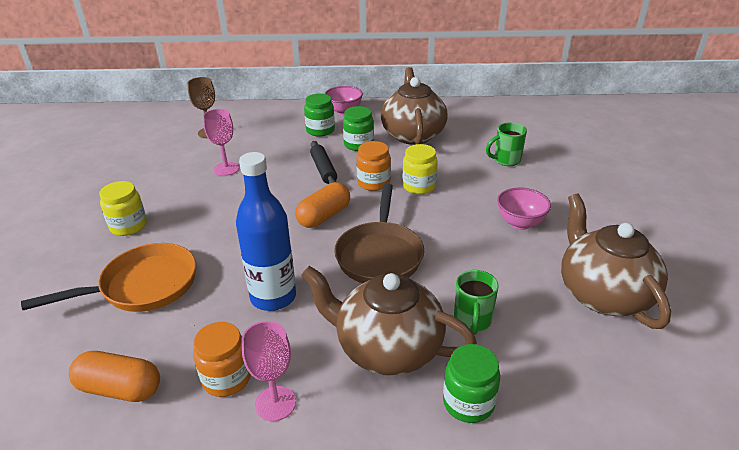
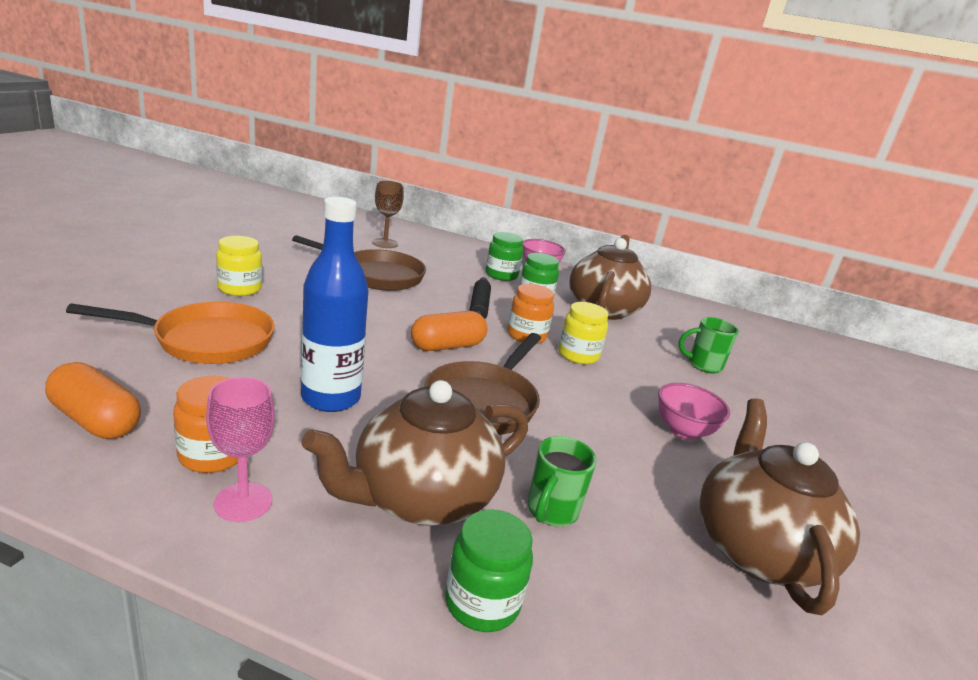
camera: 15 degrees right, 10 degrees down
(226, 169) = (377, 275): pink goblet -> brown pan
(387, 348) = (421, 498): brown teapot -> brown teapot turned 75 degrees counterclockwise

